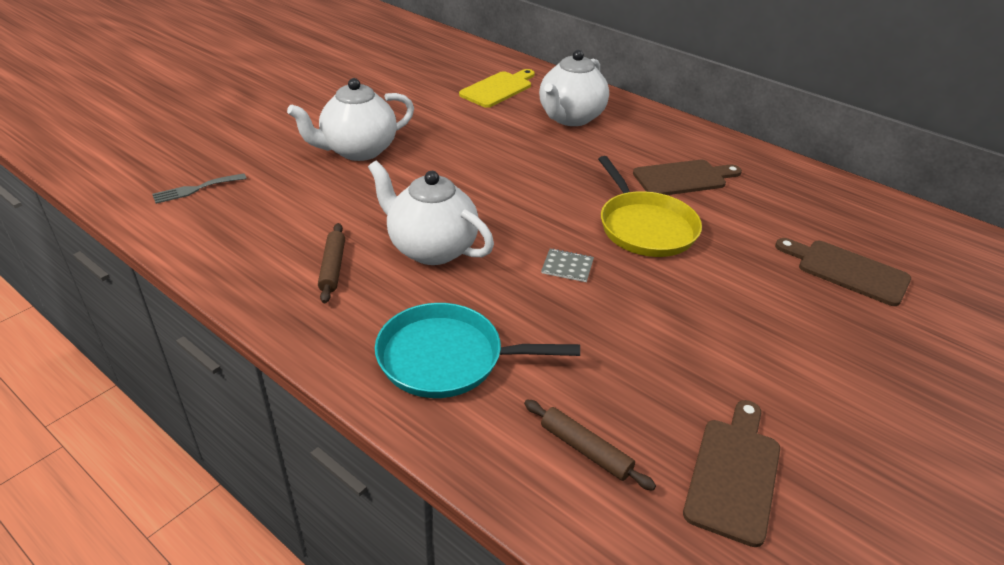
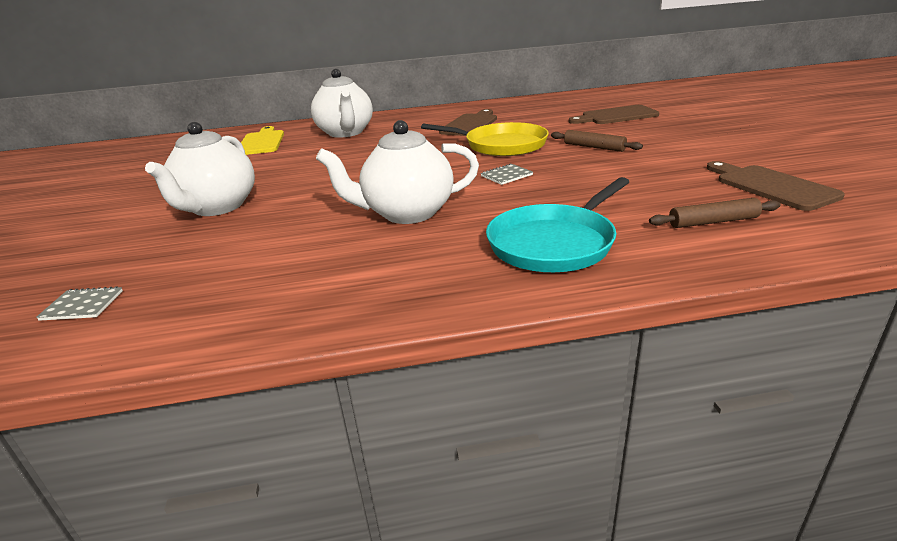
camera: 45 degrees left, 10 degrees down
(195, 189) = (82, 305): grey fork -> grey notebook
(333, 268) = (359, 261): brown rolling pin -> brown rolling pin (594, 147)

